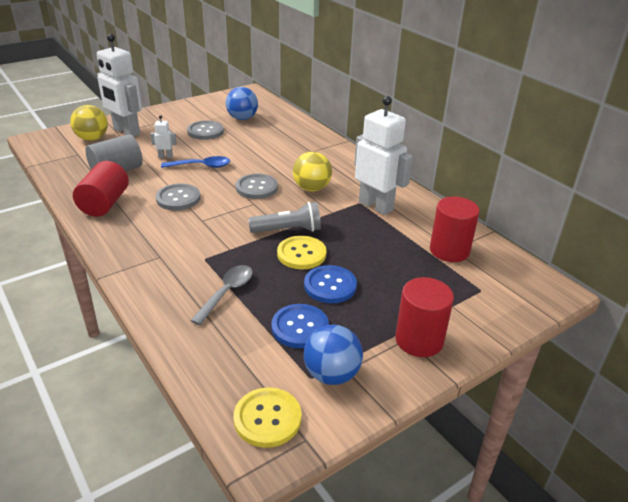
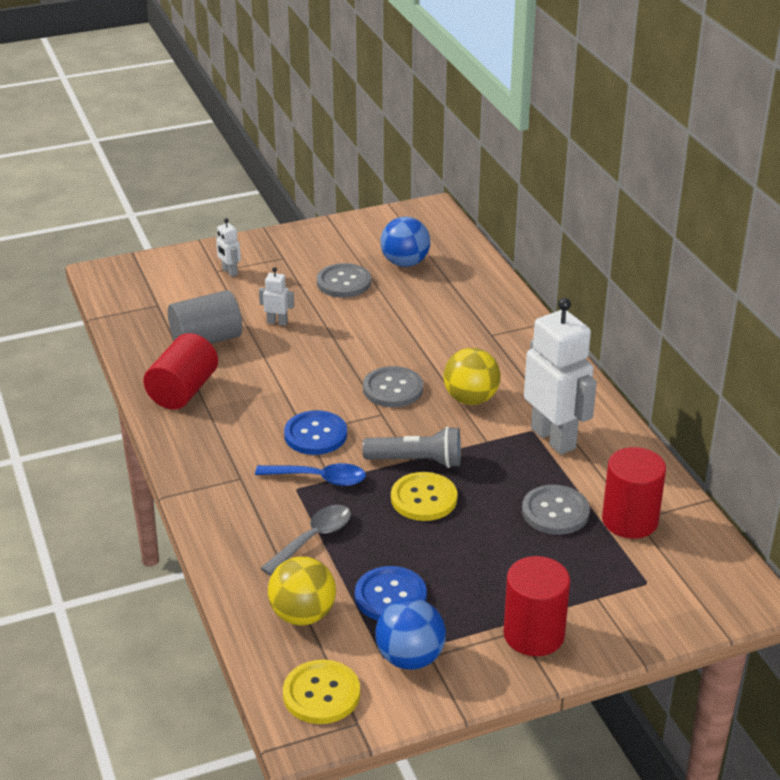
camera: 15 degrees right, 0 degrees up
(92, 138) = (180, 280): yellow ball -> yellow ball (303, 615)
(126, 132) = (229, 272): white robot -> white robot, size x0.43
(178, 198) = (281, 394): grey button -> grey button (555, 512)
(201, 166) = (324, 344): blue spoon -> blue spoon (319, 478)
(330, 285) = (446, 548): blue button -> blue button (315, 435)

